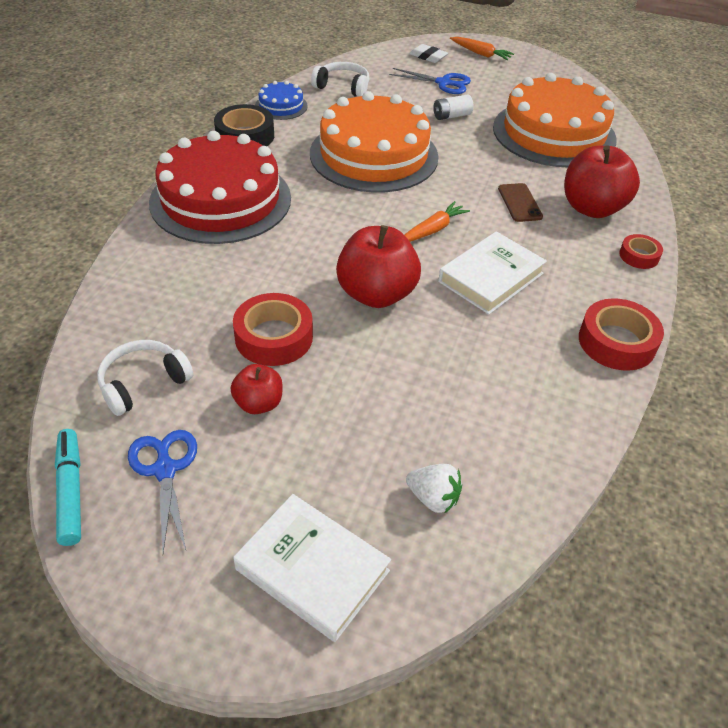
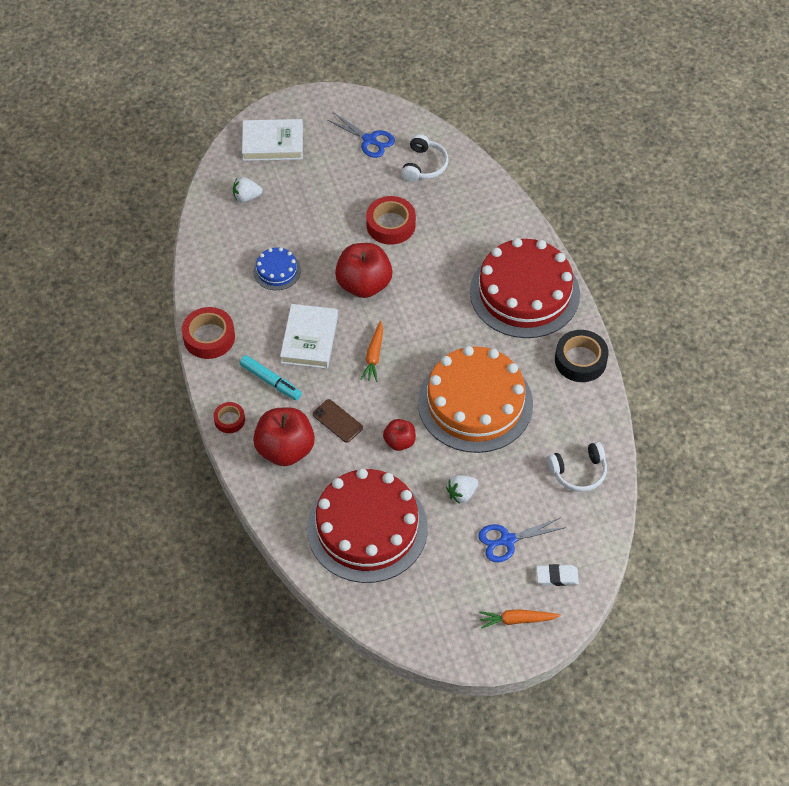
camera: 145 degrees right, 10 degrees up
(71, 491) = (396, 111): turquoise marker -> turquoise marker (271, 381)
(259, 403) = (361, 189): red apple -> red apple (399, 442)
(281, 106) = (595, 412): blue cake -> blue cake (277, 271)
(451, 116) = (461, 494): white battery -> white strawberry
(554, 133) = (367, 528): orange cake -> red cake

